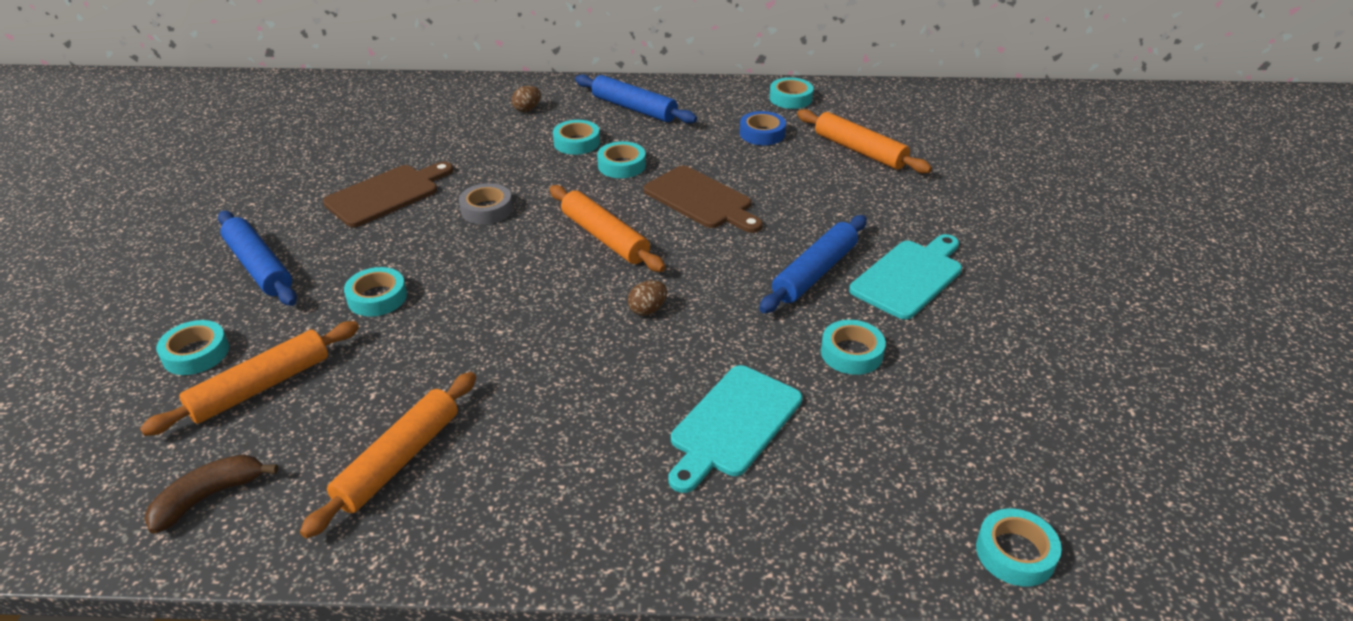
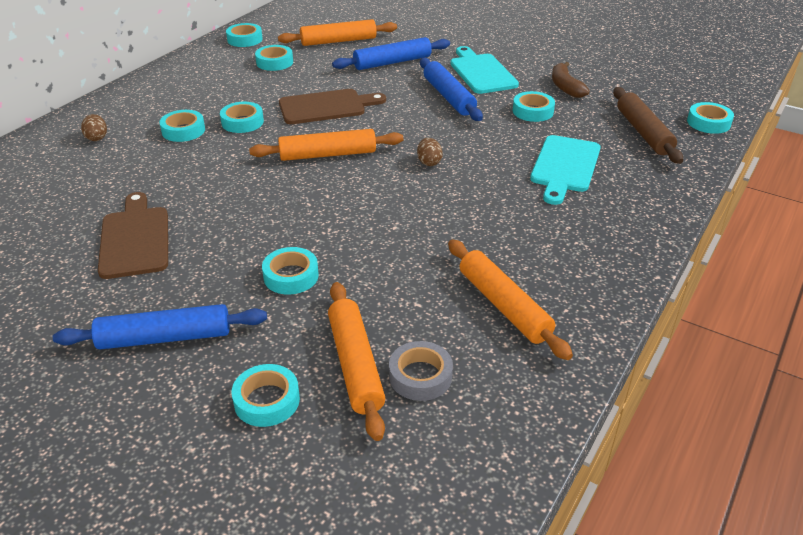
camera: 60 degrees left, 0 degrees up
(209, 497) = (477, 417): brown banana -> brown banana (565, 87)
(486, 209) = (226, 194): grey tape -> grey tape (420, 376)
(634, 108) = (169, 95): blue rolling pin -> blue rolling pin (392, 62)
(733, 424) = (564, 166): turquoise cutting board -> turquoise cutting board turned 45 degrees clockwise
(762, 133) = (274, 62): blue tape -> turquoise tape
(903, 480) = (643, 132): none -> brown rolling pin

